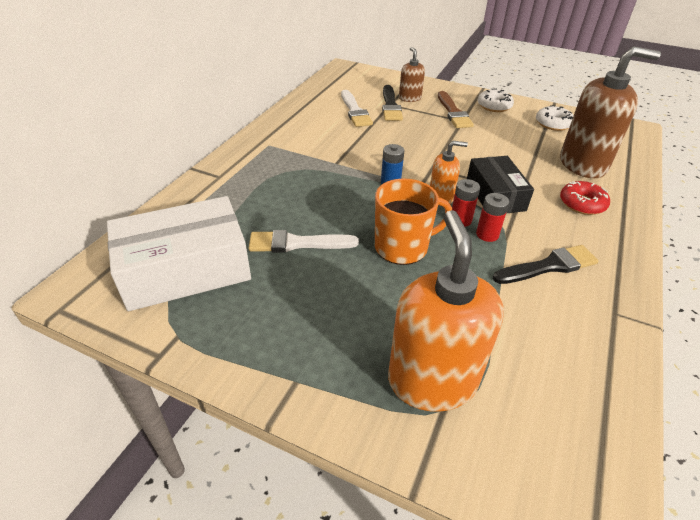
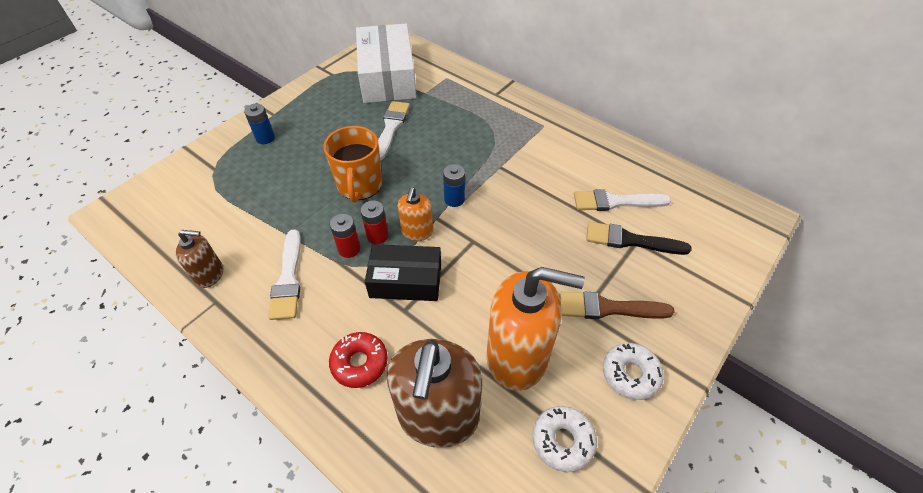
camera: 105 degrees right, 10 degrees up
(355, 369) = (265, 138): none -> blue battery
(409, 98) = (655, 268): brown soap dispenser -> brown soap dispenser (210, 274)
(432, 381) = (235, 169): orange soap dispenser -> orange soap dispenser (517, 357)
(549, 266) = (288, 279): black brush -> white brush

